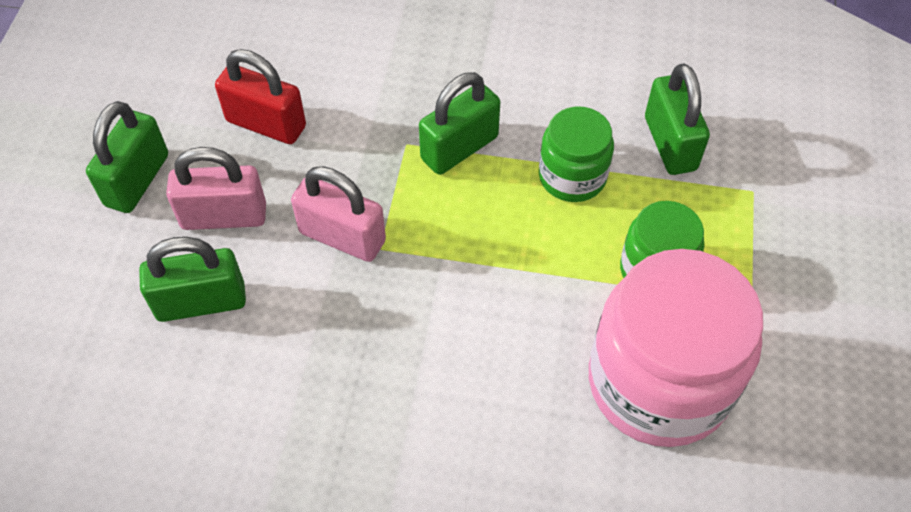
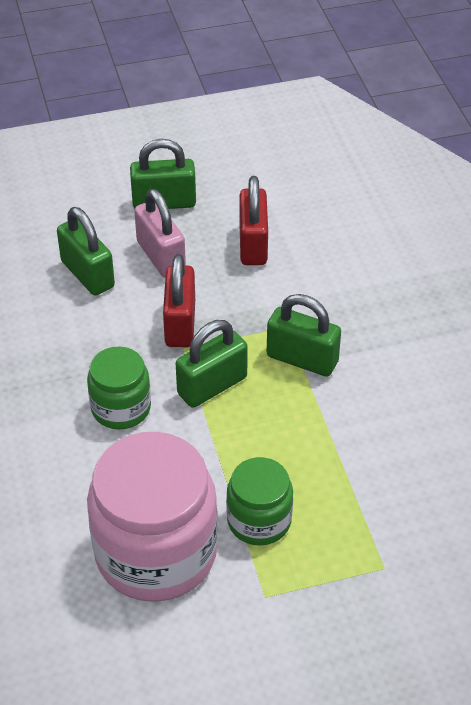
camera: 65 degrees right, 10 degrees down
(342, 237) = (180, 323): pink padlock -> red padlock
(572, 176) = (319, 438): green jar -> green jar (121, 408)
(670, 144) = (397, 493): green padlock -> green padlock (212, 386)

